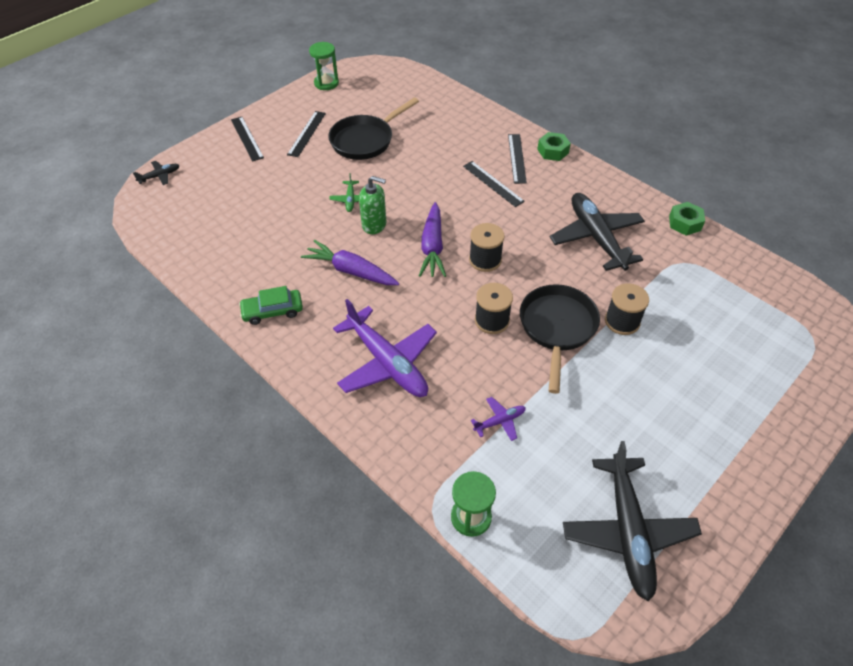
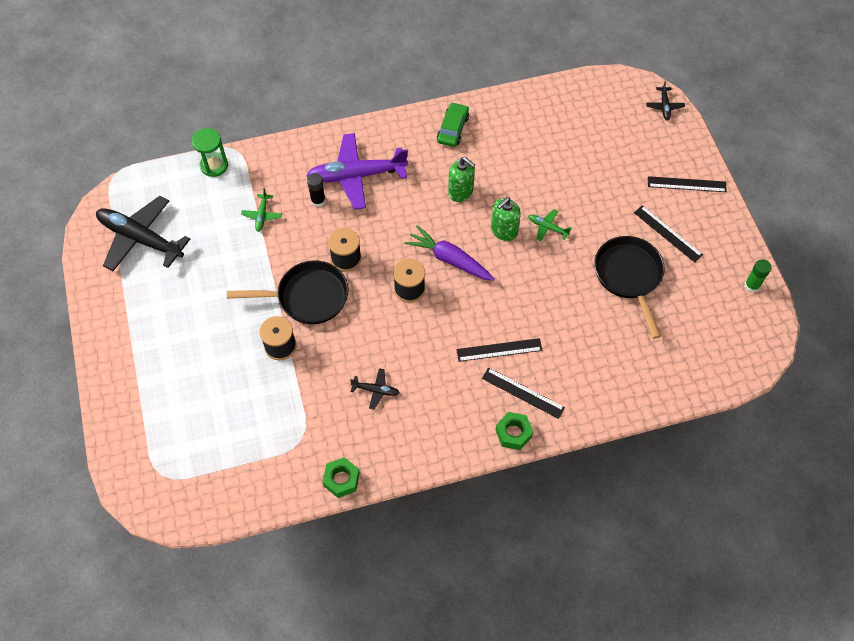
camera: 120 degrees right, 10 degrees up
(326, 83) = (752, 285): green hourglass -> green glue stick
(351, 271) = (460, 192): purple carrot -> green soap dispenser
(443, 380) = (318, 201): none -> black glue stick
(499, 421) = (262, 215): purple plane -> green plane
(557, 328) = (307, 297): black pan -> black pan turned 45 degrees counterclockwise
(596, 238) = (375, 390): black plane -> black plane, size x0.44

